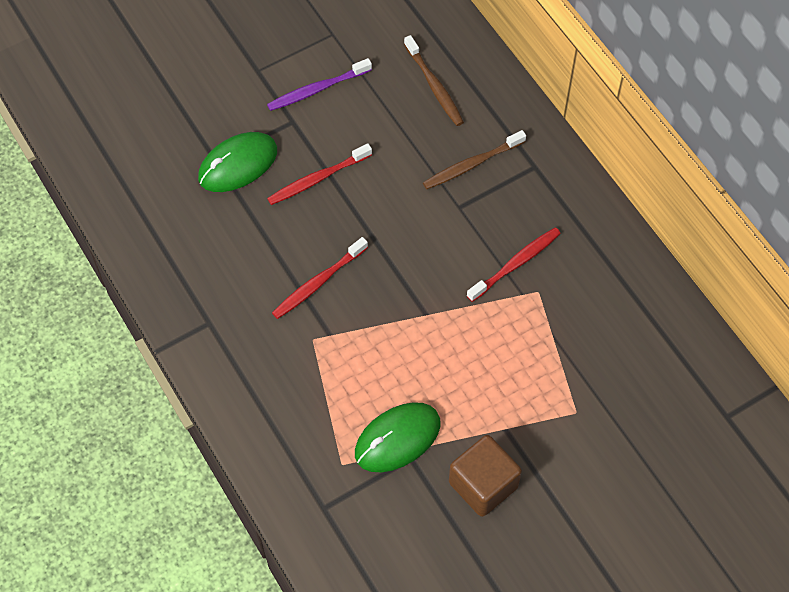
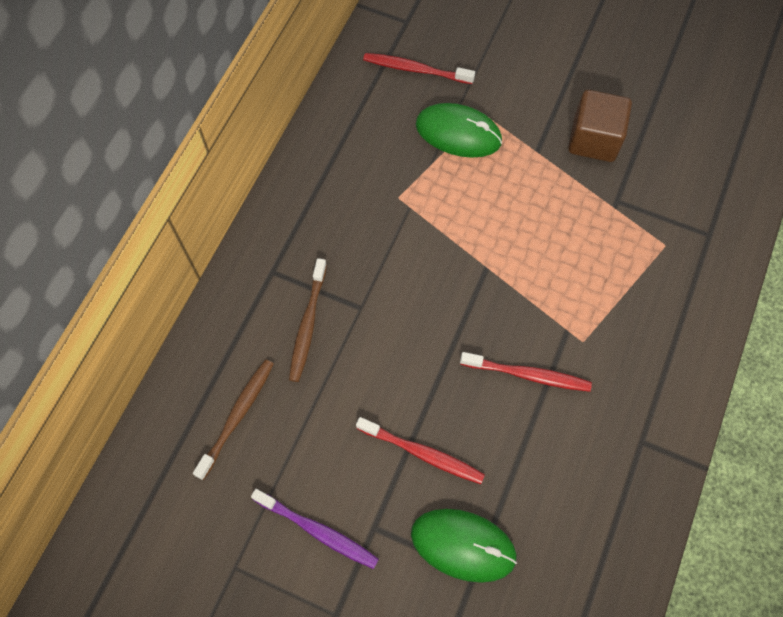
camera: 125 degrees left, 5 degrees up
(397, 438) = (610, 219): green mouse -> green mouse (458, 133)
(471, 165) = (307, 325): brown toothbrush -> brown toothbrush turned 75 degrees clockwise
(516, 263) = (384, 228): red toothbrush -> red toothbrush (415, 69)

